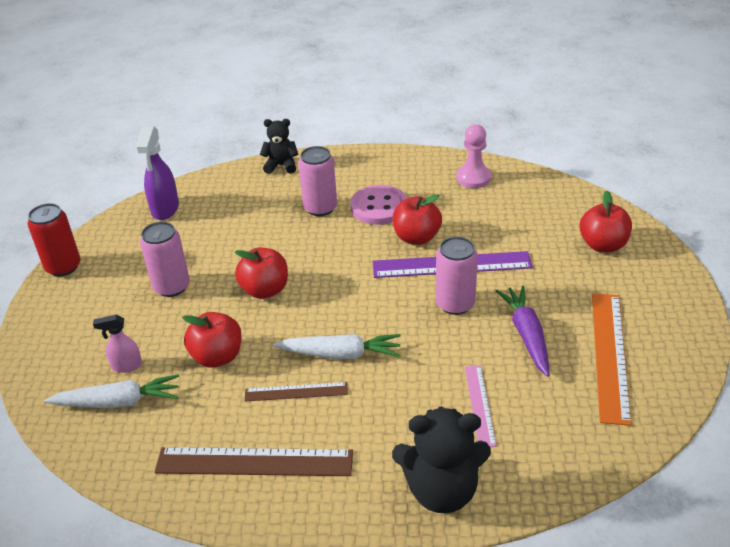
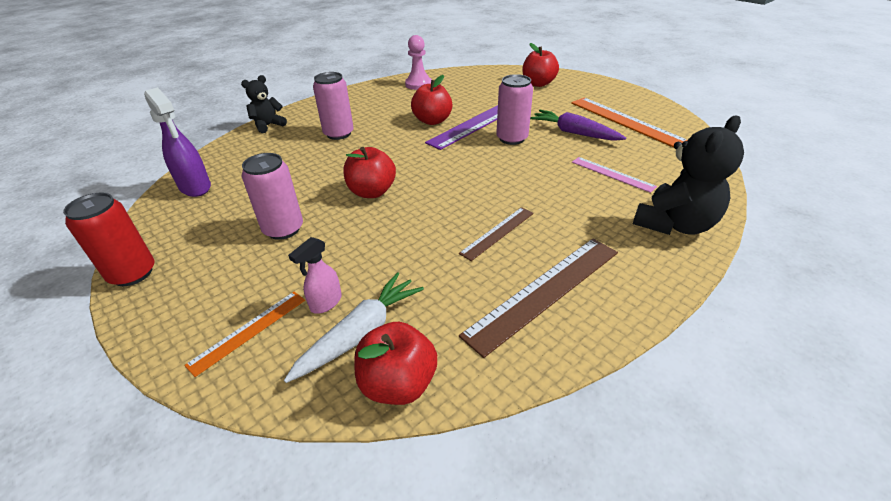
camera: 45 degrees left, 0 degrees up
(71, 355) = (249, 331): none -> orange ruler
(217, 357) = (401, 248): red apple -> red apple (398, 383)
(341, 354) = (489, 196): white carrot -> none
(379, 207) = (381, 117): pink button -> none

